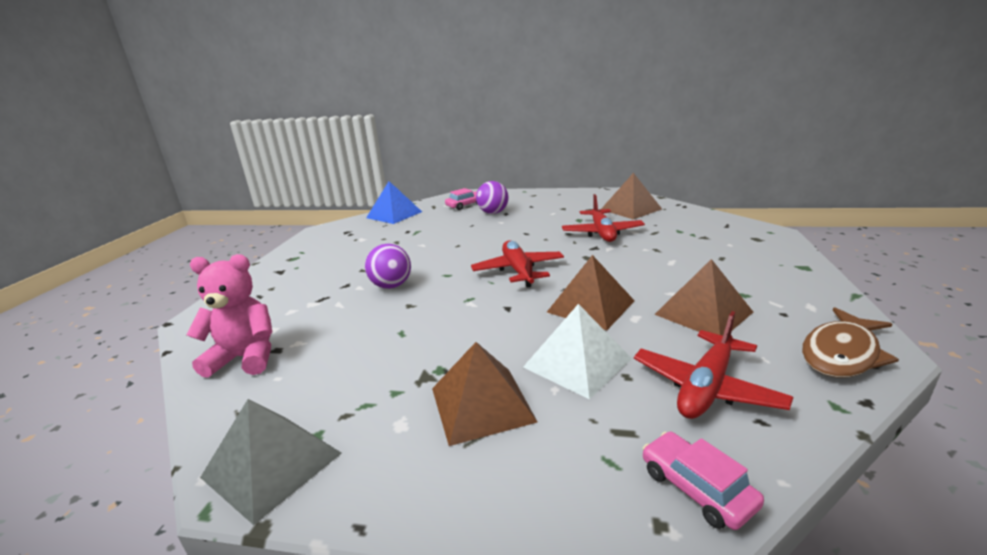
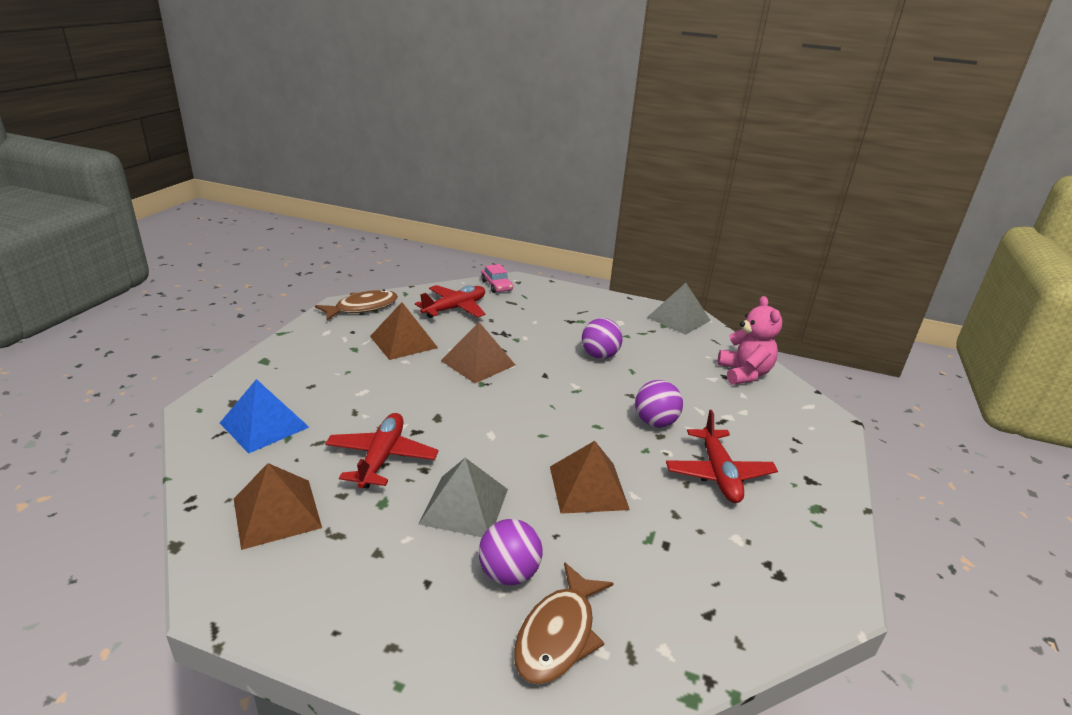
camera: 175 degrees left, 5 degrees up
(245, 358) = (744, 373): pink teddy bear -> pink teddy bear turned 105 degrees counterclockwise
(394, 214) = (712, 631): blue pyramid -> blue pyramid (264, 425)
(442, 345) = (599, 355): none -> purple ball
(465, 205) = (558, 634): pink car -> brown fish
(481, 404) = (577, 322): brown pyramid -> brown pyramid (588, 487)
(518, 271) = (520, 414): red plane -> red plane (718, 474)
(530, 225) = (464, 506): none -> grey pyramid
(577, 362) = (514, 330): white pyramid -> none

